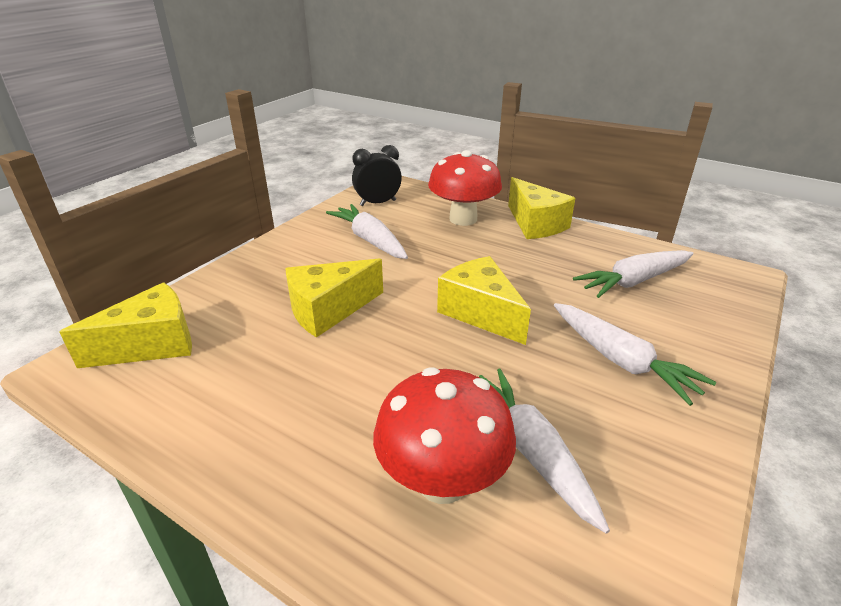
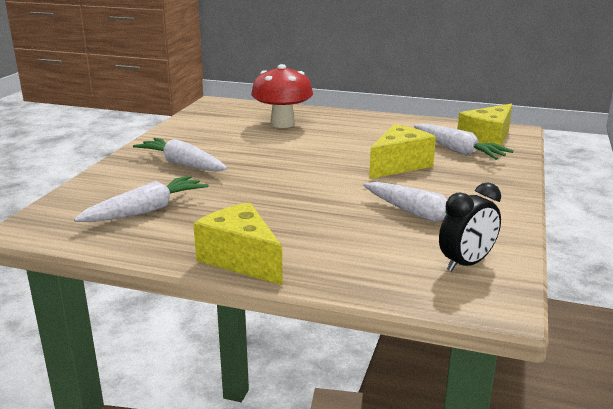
camera: 165 degrees right, 10 degrees down
(463, 219) = (336, 254): red mushroom -> none
(480, 313) = (284, 176): yellow cheese -> none
(530, 451) = (243, 133): white carrot -> white carrot (458, 151)

